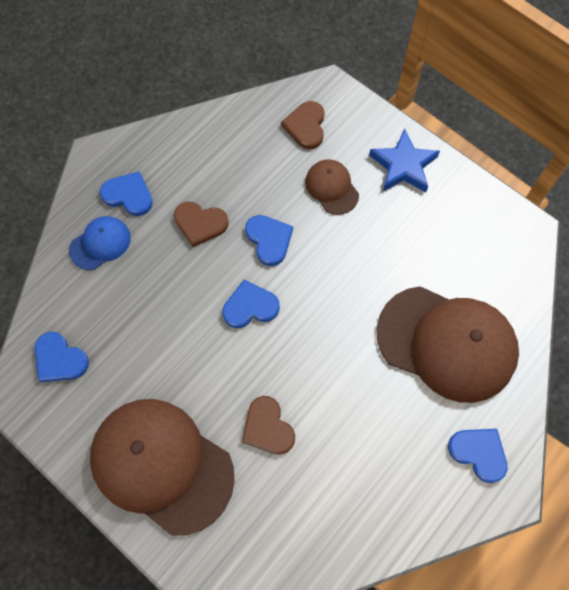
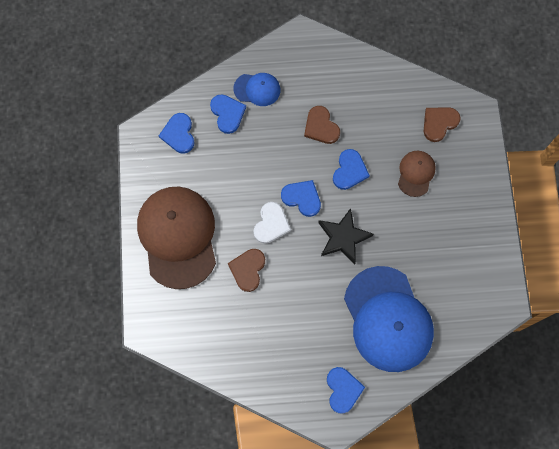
camera: 45 degrees right, 5 degrees up
(128, 195) = (298, 74): blue heart -> blue heart (227, 113)
(245, 360) = (271, 224): none -> white heart
(327, 307) = (343, 237): none -> black star
(403, 166) = (472, 199): blue star -> none
(447, 343) = (388, 319): brown cap -> blue cap

